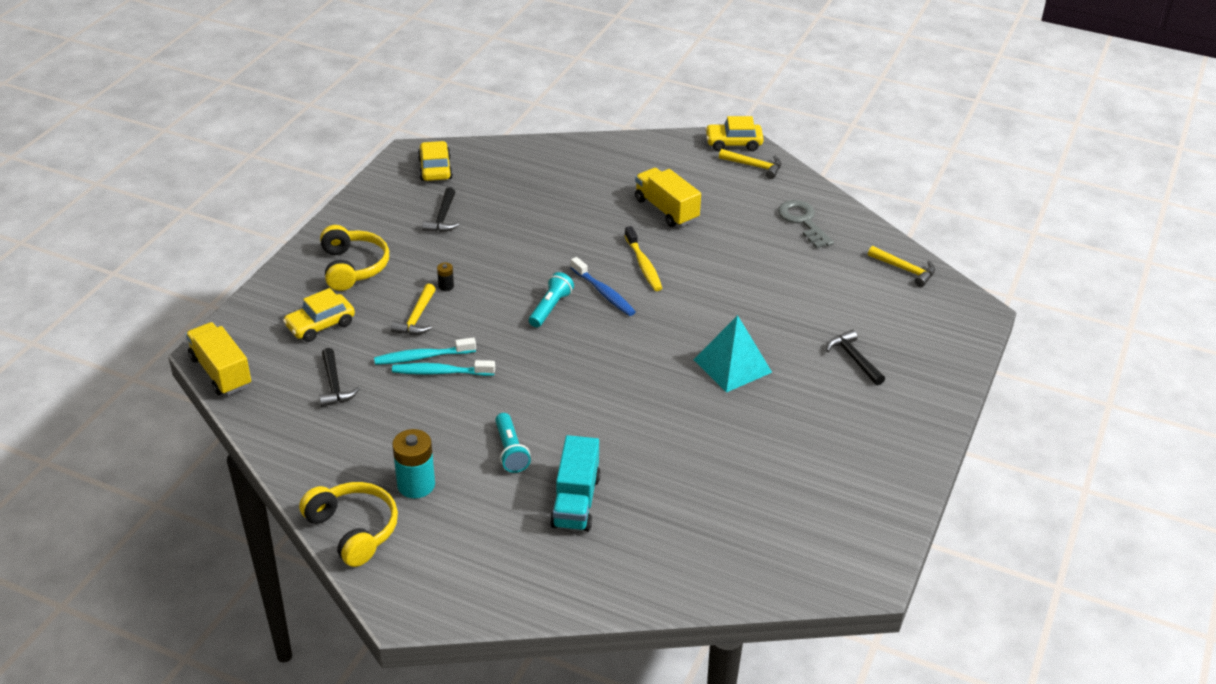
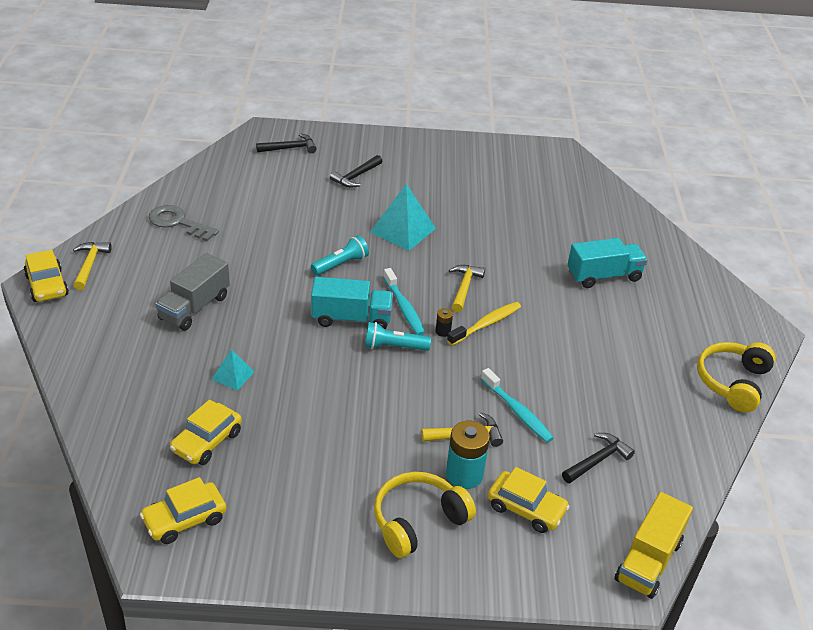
camera: 115 degrees left, 0 degrees up
(416, 485) = (661, 363): turquoise battery -> turquoise battery (464, 475)
(440, 372) = (528, 392): turquoise toothbrush -> turquoise toothbrush (404, 308)
(442, 218) = (286, 475): black hammer -> black hammer (290, 148)
(446, 286) = (405, 430): black battery -> black battery (443, 331)
(502, 189) = (207, 441): none -> yellow car
(510, 451) = (584, 322): turquoise flashlight -> turquoise flashlight (341, 264)
(567, 214) = (233, 375): none -> turquoise pyramid
(604, 293) = (351, 318): blue toothbrush -> turquoise truck
(643, 265) = (295, 303): yellow toothbrush -> yellow toothbrush (486, 324)
(666, 210) = (194, 307): yellow truck -> grey truck
(803, 222) = (178, 222): grey key -> grey key turned 75 degrees clockwise
(904, 270) = (227, 165): yellow hammer -> yellow hammer (464, 288)

